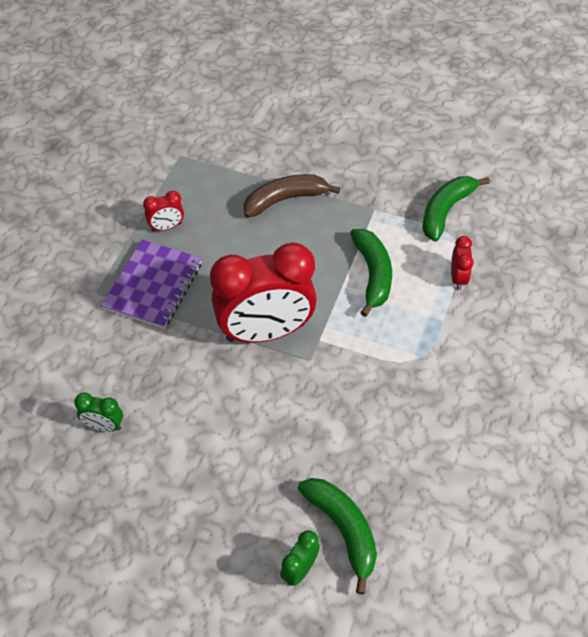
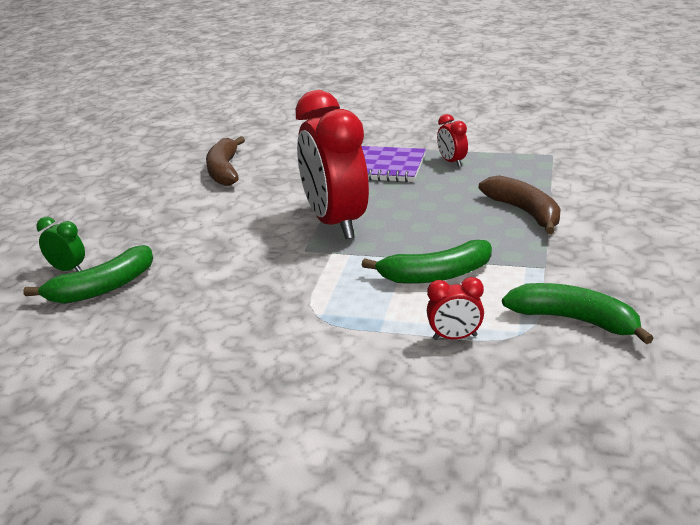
camera: 85 degrees right, 25 degrees down
(104, 426) = (224, 170): green clock -> brown banana

